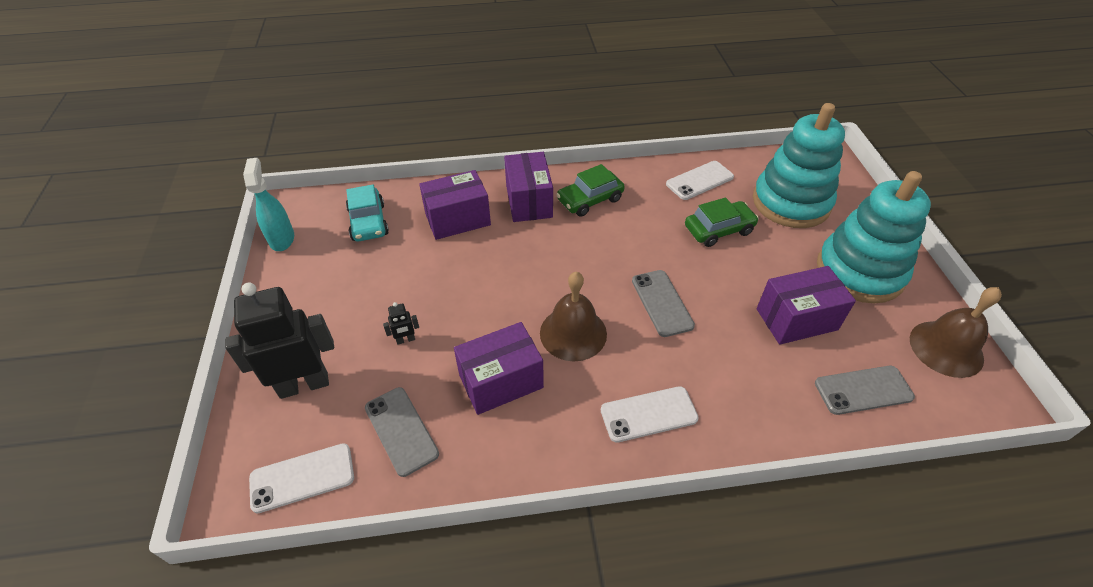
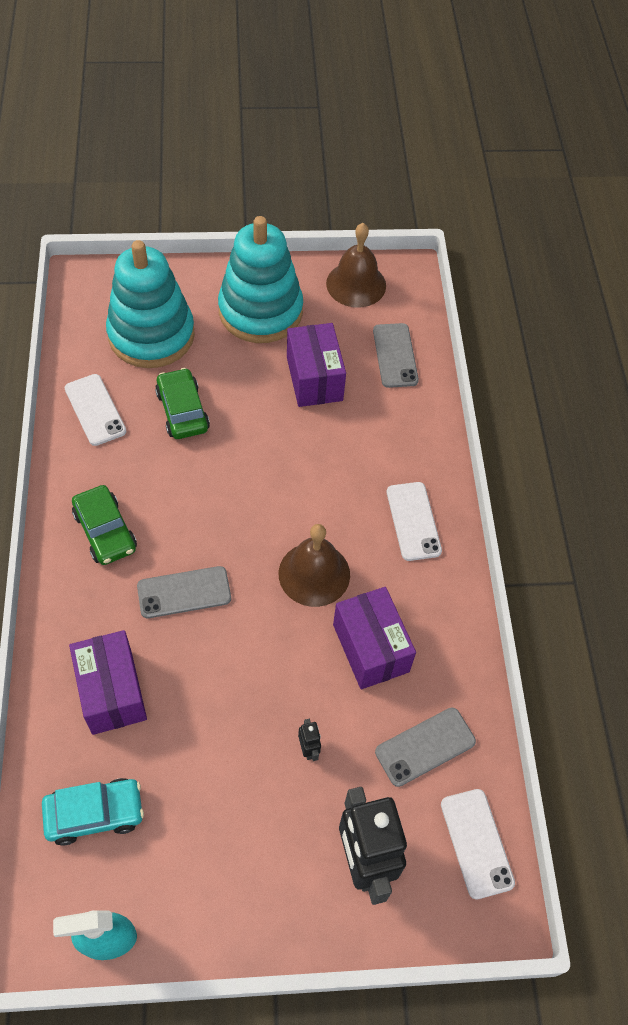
camera: 90 degrees left, 10 degrees up
(529, 201) = (93, 602): purple box -> none
(661, 303) = (282, 485): grey phone -> grey phone (184, 592)

